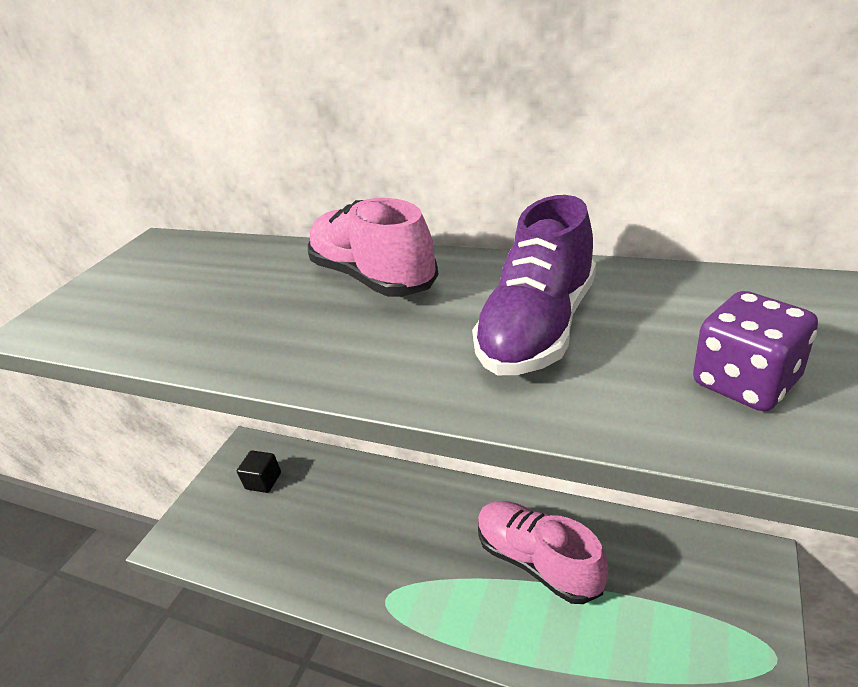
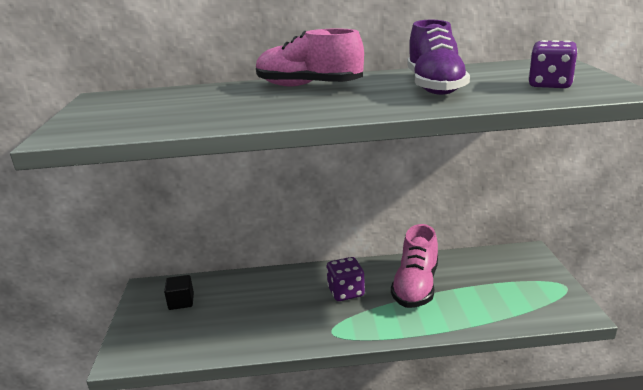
camera: 30 degrees left, 10 degrees down
(442, 536) = (346, 292): none -> purple dice
(538, 561) = (416, 286): pink shoe -> pink shoe turned 90 degrees counterclockwise

